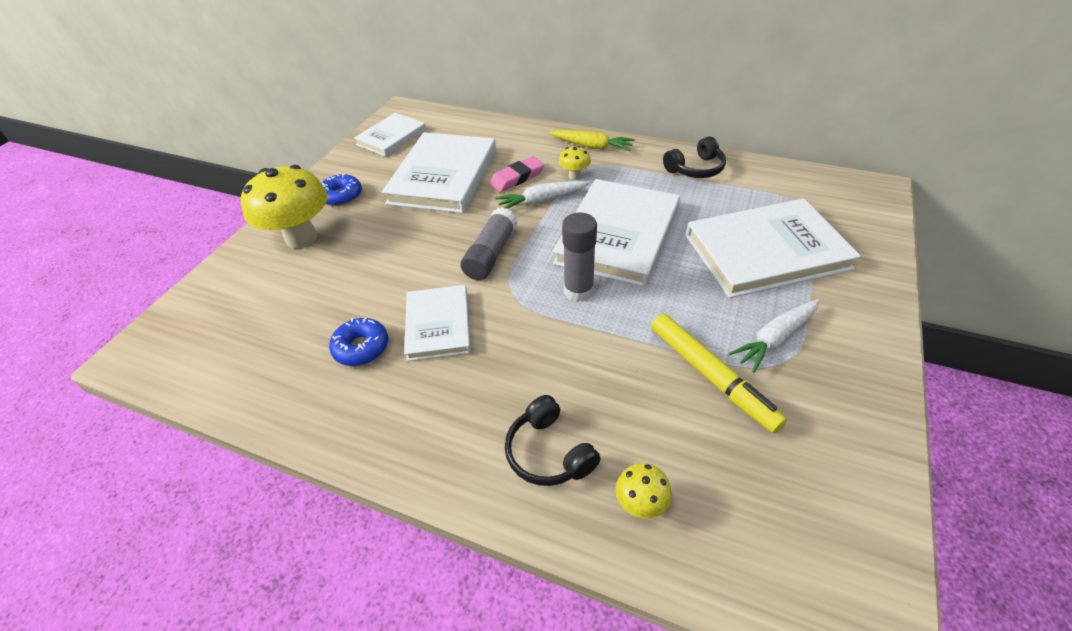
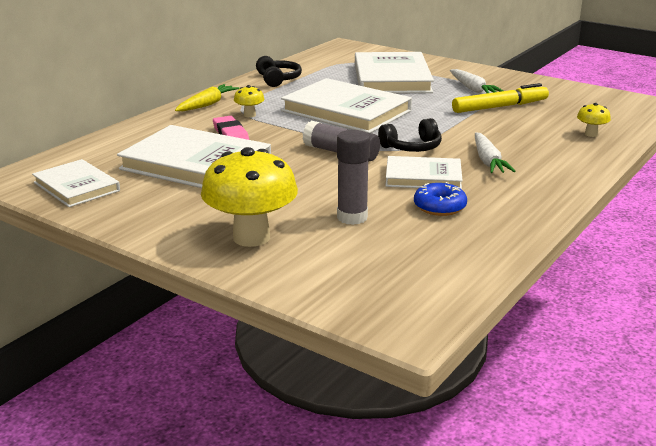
camera: 80 degrees left, 20 degrees down
(341, 196) = (183, 216): blue donut -> none
(542, 200) = (277, 129): white carrot -> white carrot (488, 161)
(548, 452) = (554, 152): black headphones -> black headphones (412, 147)
(578, 291) = (405, 129): grey glue stick -> grey glue stick (352, 217)

